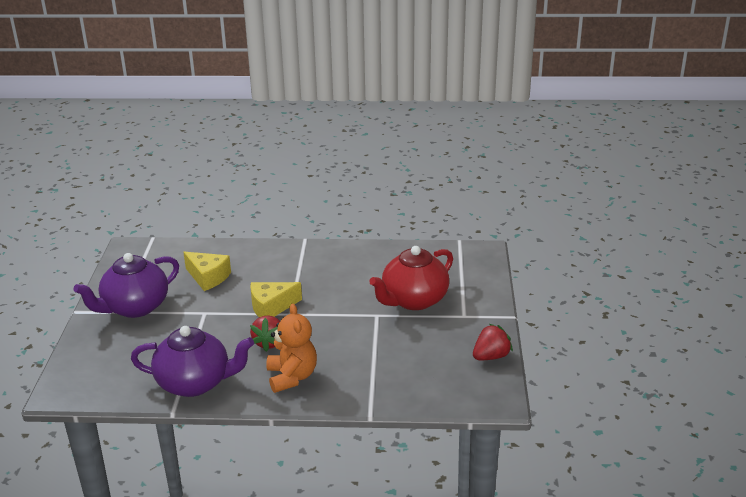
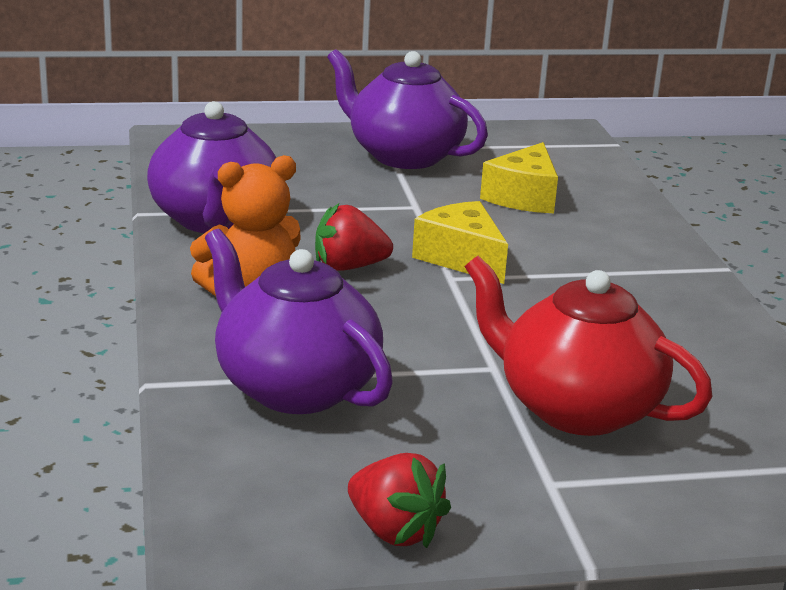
camera: 75 degrees right, 5 degrees down
(382, 371) = (294, 387): none -> purple teapot

